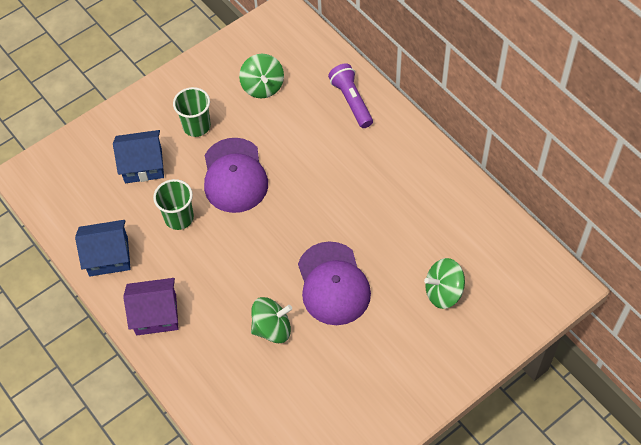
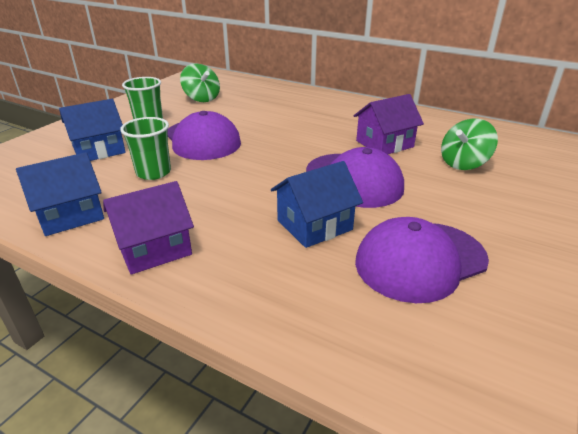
camera: 25 degrees left, 25 degrees down
(272, 328) = (314, 225): green spinning top -> blue house
(322, 389) = (420, 260): none -> purple cap
(351, 101) = (282, 94): purple flashlight -> none
(395, 237) = (384, 144): none -> purple house

